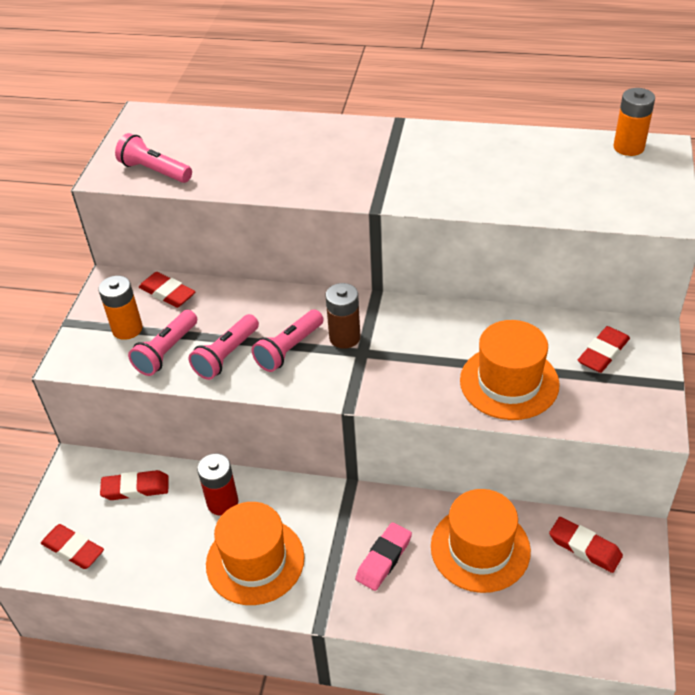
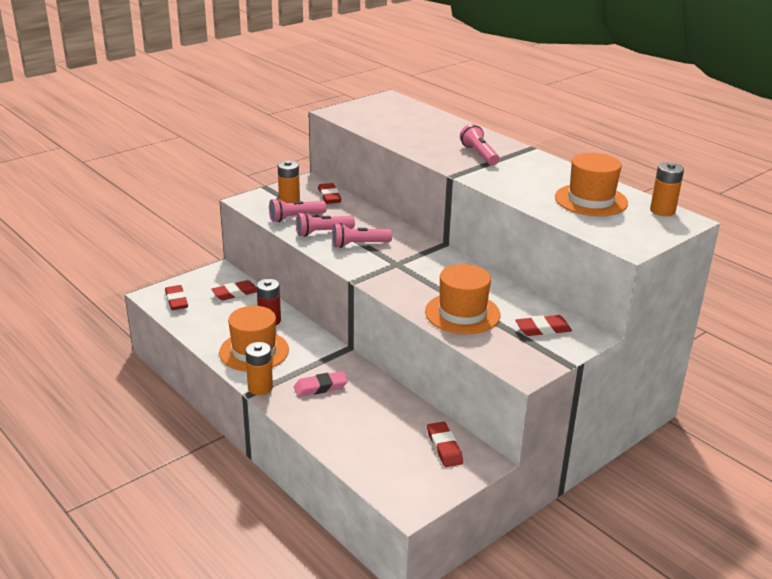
camera: 35 degrees right, 15 degrees down
(135, 488) = (235, 293): red eraser -> red eraser turned 60 degrees counterclockwise
(154, 171) = (359, 119): pink flashlight -> pink flashlight (479, 154)
(321, 609) = (260, 388): none -> orange battery
(344, 337) = (396, 253): brown battery -> none
(480, 548) = (380, 413): orange hat -> orange hat (591, 200)

